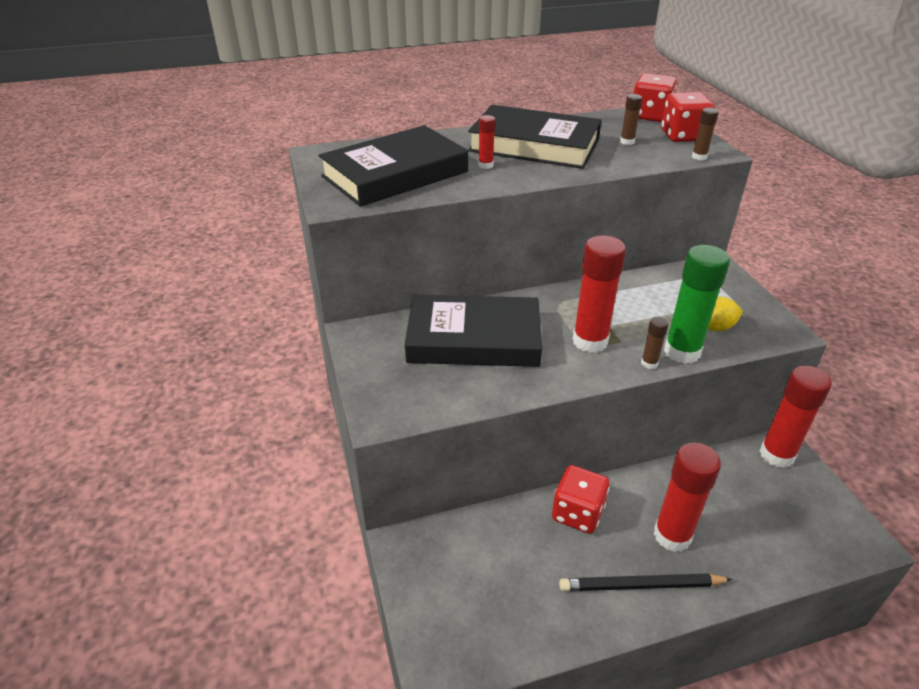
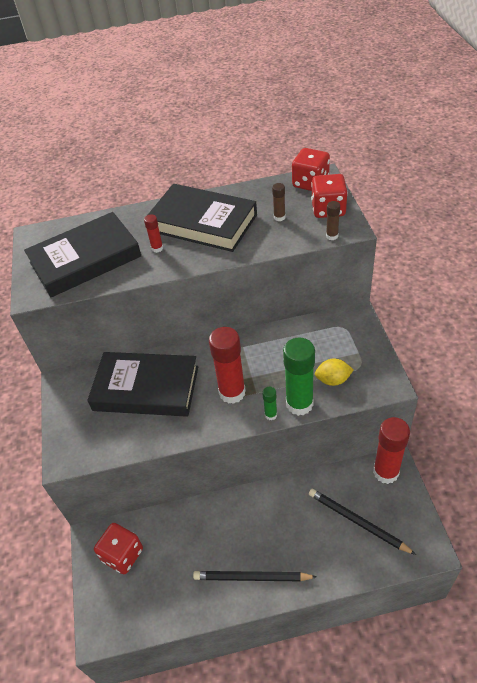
camera: 10 degrees right, 10 degrees up
(577, 513) = (221, 517): red dice -> red dice (122, 555)
(649, 363) = (271, 415): brown glue stick -> green glue stick
(672, 535) = (285, 538): red glue stick -> none
(761, 512) = (357, 522): none -> black pencil

